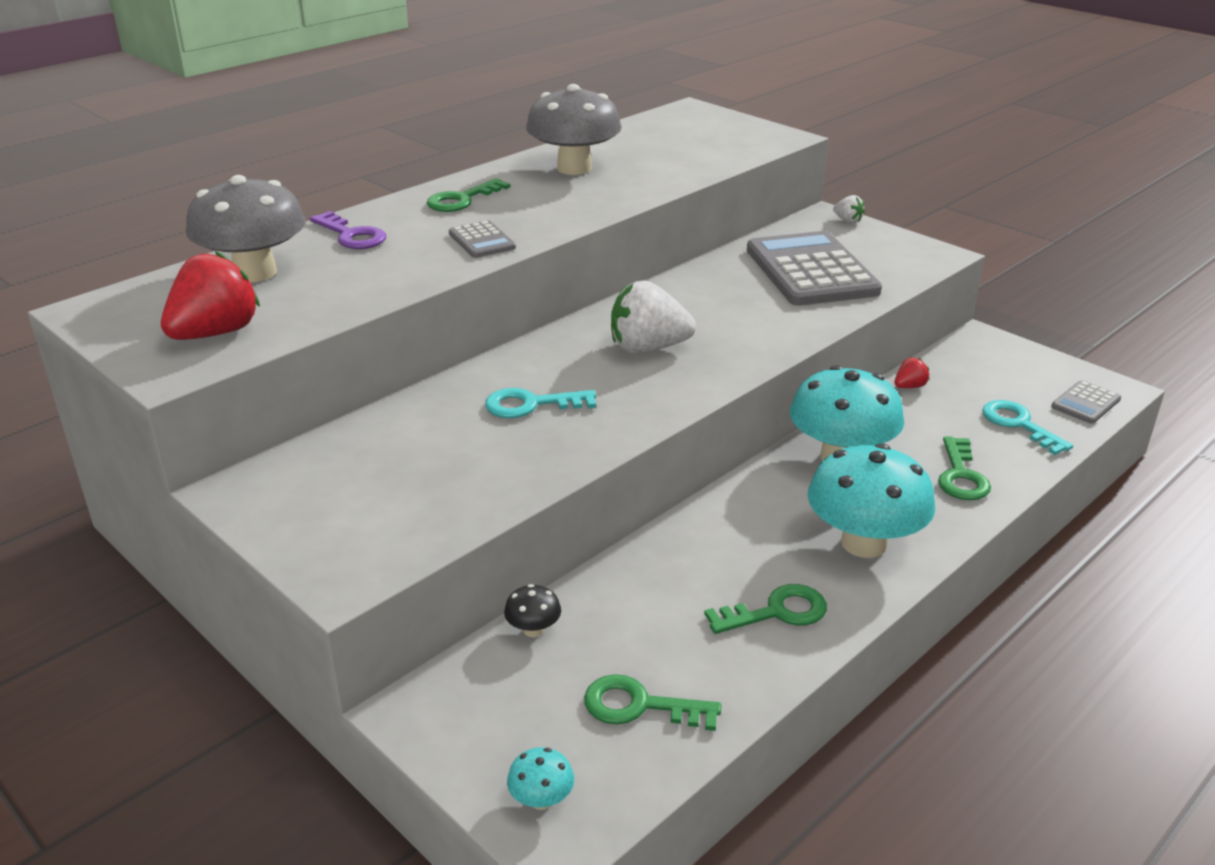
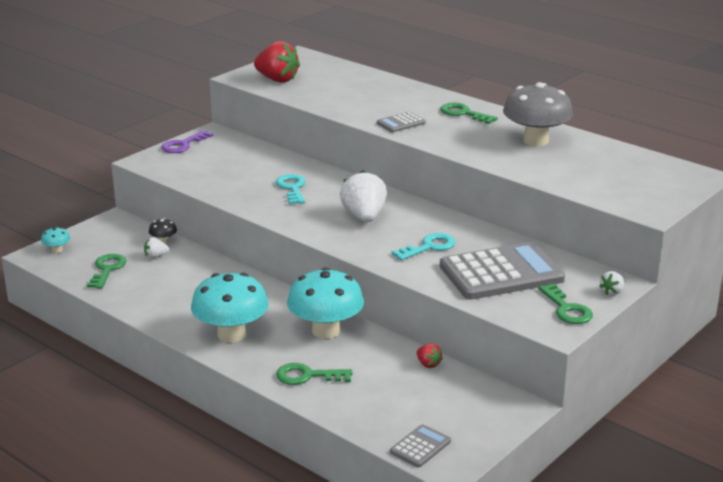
camera: 85 degrees right, 5 degrees down
(255, 273) = (345, 78): grey mushroom -> none
(351, 235) = (399, 92): purple key -> purple key (183, 145)
(594, 638) = (156, 256): none -> white strawberry
(776, 612) = (170, 305): green key -> green key (567, 309)
(1019, 424) = (380, 409): turquoise key -> turquoise key (429, 247)
(1085, 403) = (420, 447): grey calculator -> grey calculator turned 90 degrees clockwise

